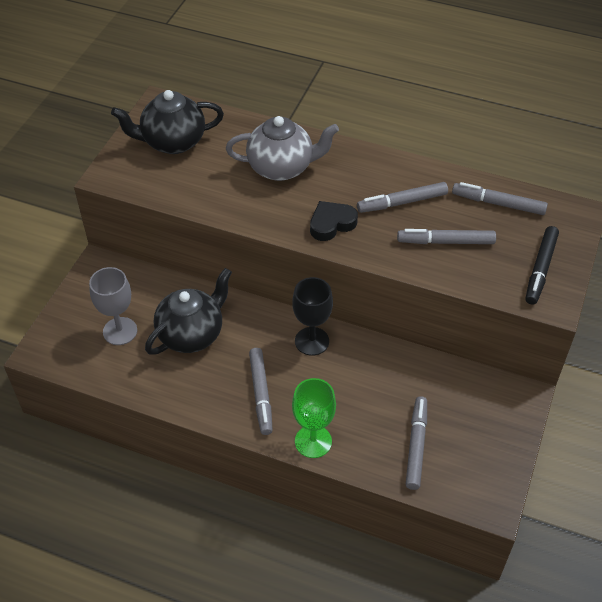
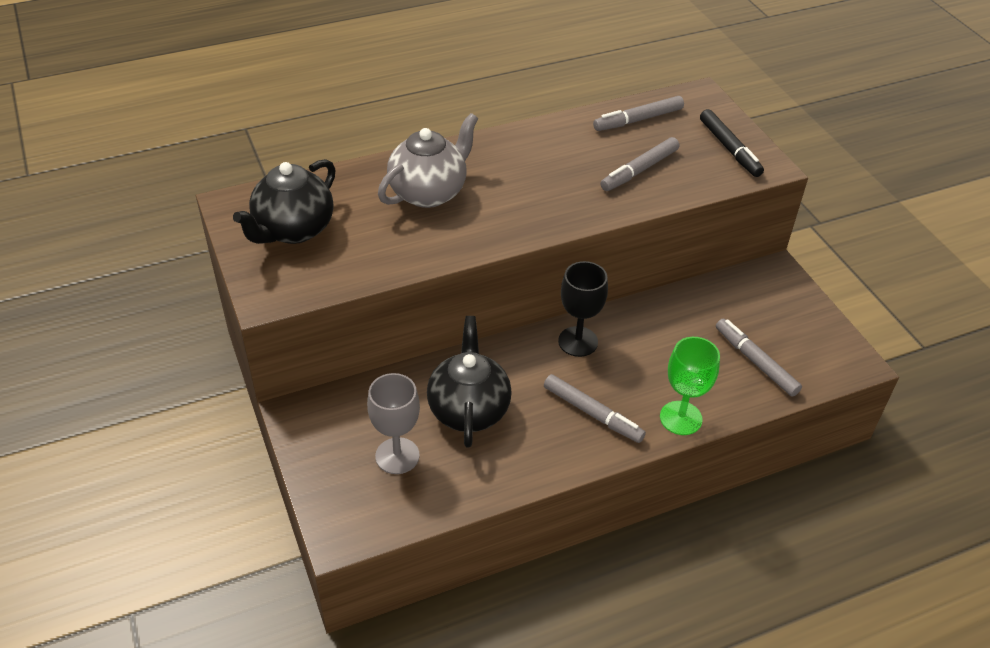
camera: 45 degrees left, 5 degrees down
(331, 224) = (534, 211): black heart -> none
(402, 202) = (567, 161): grey marker -> none

